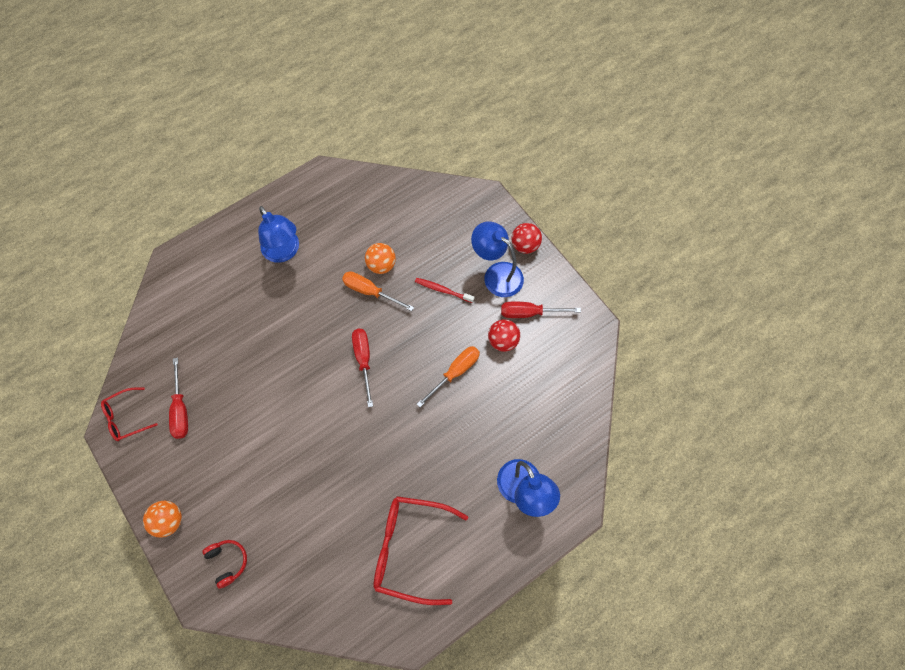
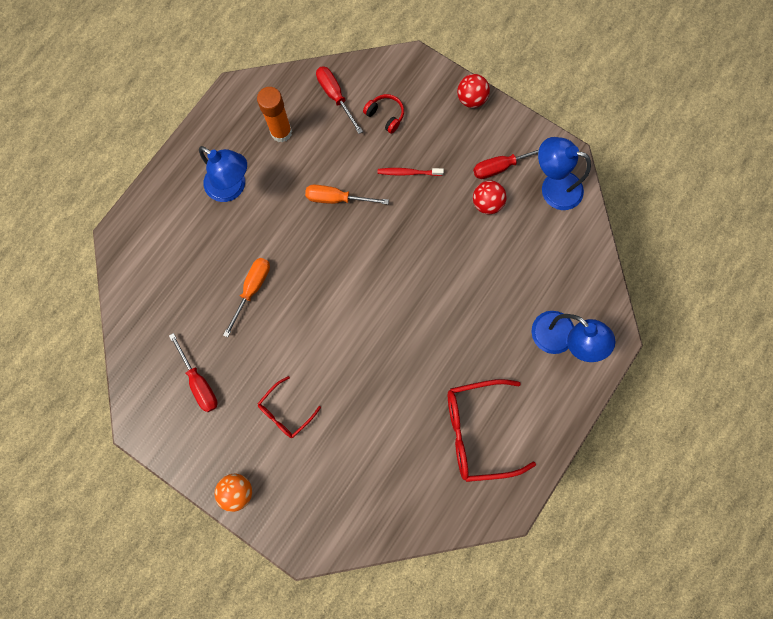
camera: 20 degrees left, 10 degrees up
(126, 417) = (148, 409): red glasses -> red glasses (285, 411)
(228, 561) = (312, 506): red headphones -> red headphones (385, 116)
(346, 219) = (281, 132): none -> orange glue stick
(363, 360) = (359, 270): red screwdriver -> red screwdriver (335, 97)
(381, 265) = (337, 168): orange ball -> none
(455, 372) = (453, 250): orange screwdriver -> orange screwdriver (252, 289)
(496, 274) = (455, 138): blue lamp -> blue lamp (553, 187)

